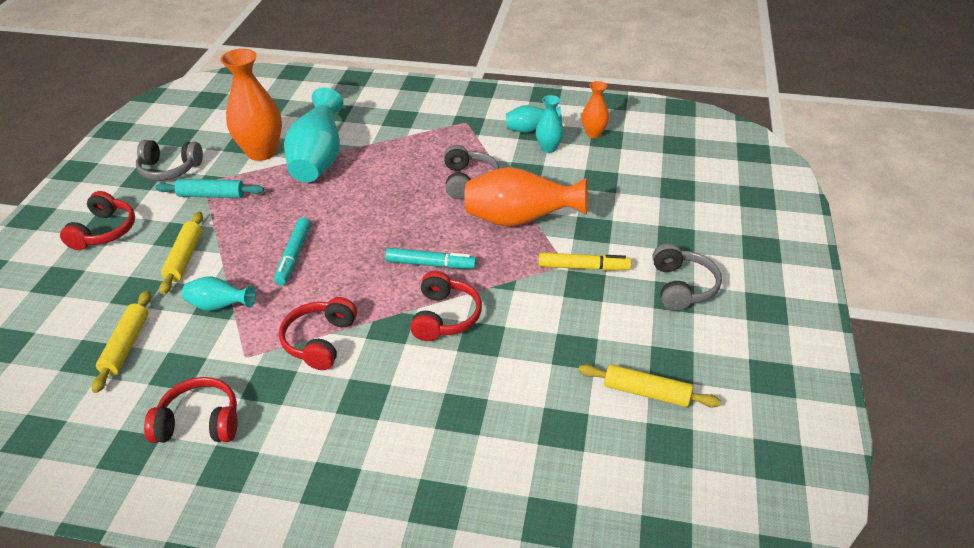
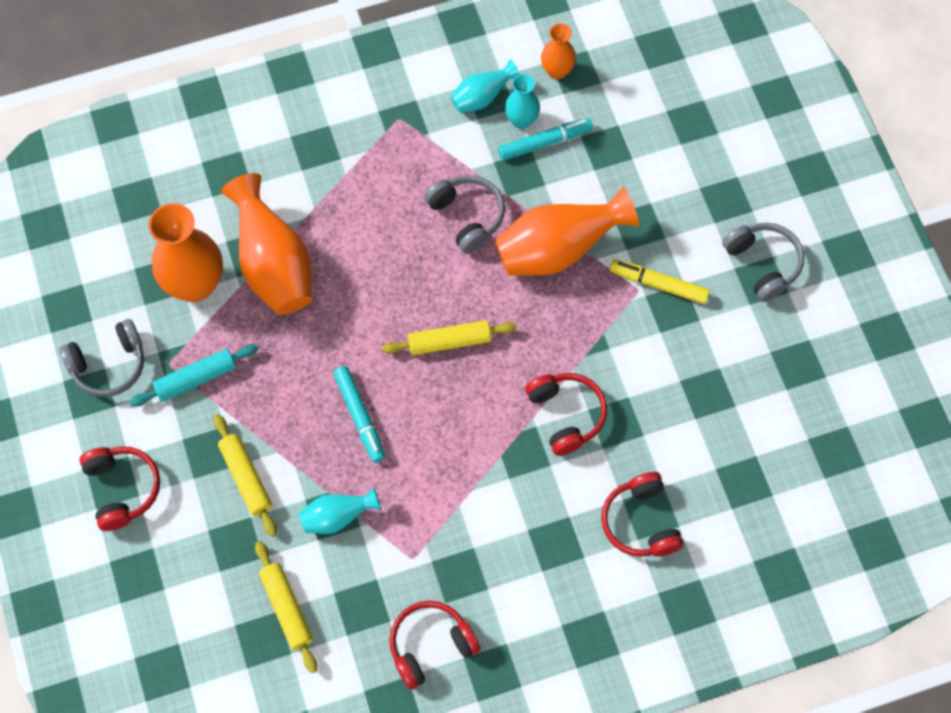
camera: 30 degrees left, 25 degrees up
(318, 160) = (274, 265): turquoise vase -> orange vase
(320, 341) = (469, 504): red headphones -> red headphones (640, 522)
(431, 264) = (508, 356): turquoise marker -> turquoise marker (545, 142)
(583, 267) = (658, 284): yellow marker -> yellow marker turned 135 degrees counterclockwise
(646, 392) = (792, 407): yellow rolling pin -> yellow rolling pin (449, 341)

